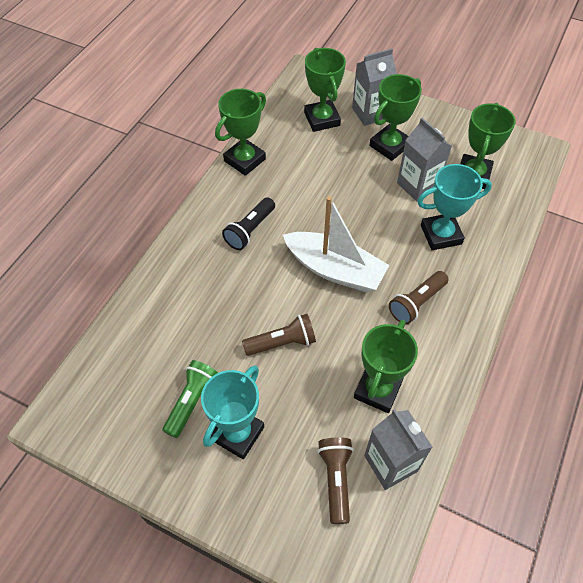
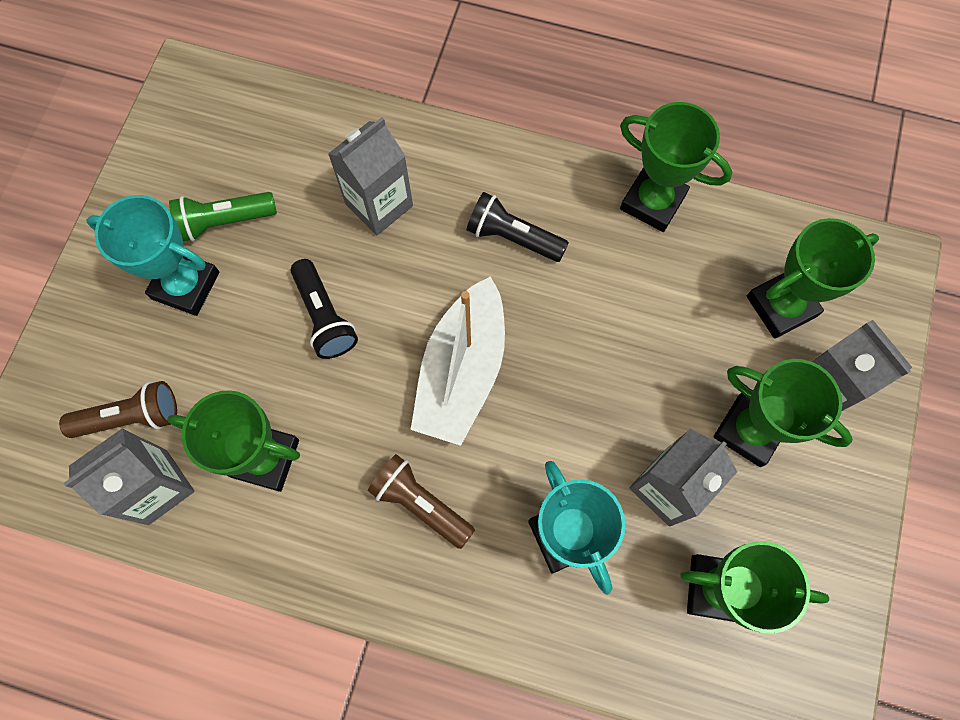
camera: 80 degrees right, 15 degrees up
(192, 401) = (225, 221): green flashlight -> green flashlight turned 150 degrees clockwise
(206, 300) = (379, 205): none -> grey carton
(282, 342) = (324, 317): brown flashlight -> black flashlight

